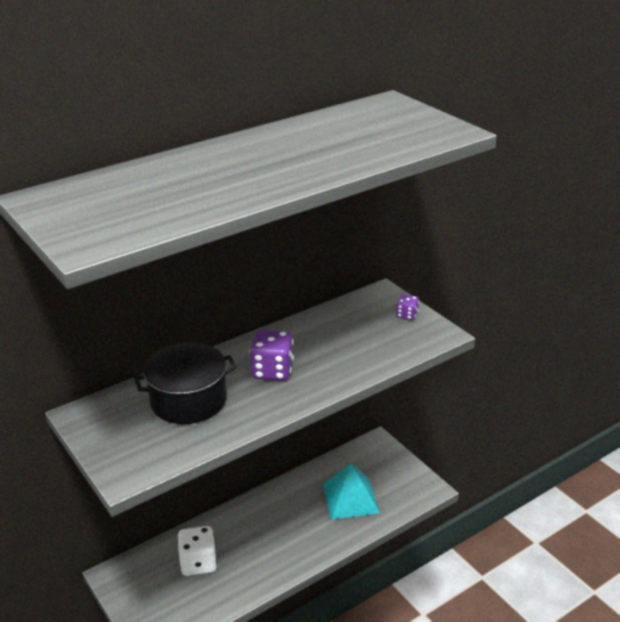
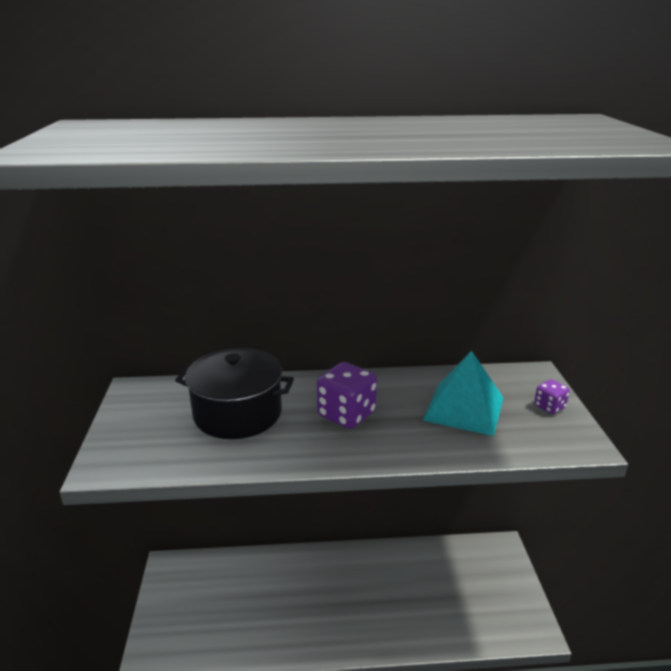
camera: 30 degrees right, 5 degrees down
(198, 563) = (245, 593): white dice -> none
(350, 498) = (437, 598): turquoise pyramid -> turquoise pyramid (464, 408)

